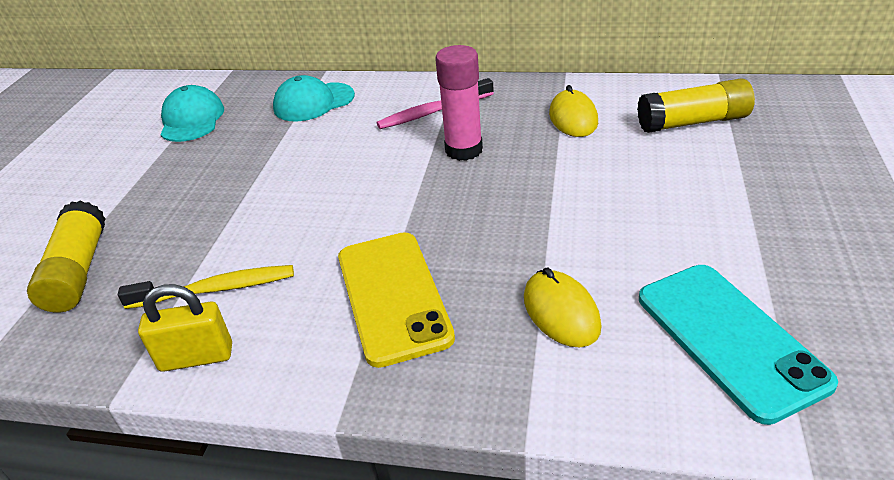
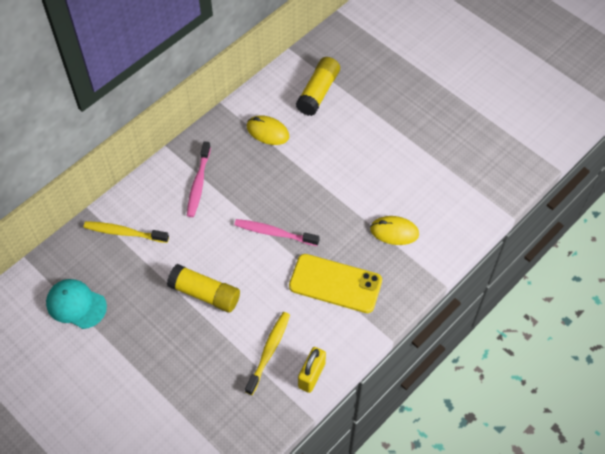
camera: 60 degrees left, 20 degrees up
(78, 271) = (197, 410): yellow glue stick -> yellow glue stick (205, 293)
(313, 102) = (124, 233): turquoise cap -> yellow toothbrush
(423, 197) = (274, 233): none -> pink toothbrush
(464, 150) = (250, 193): pink glue stick -> none
(730, 339) = (449, 191): turquoise phone -> none

